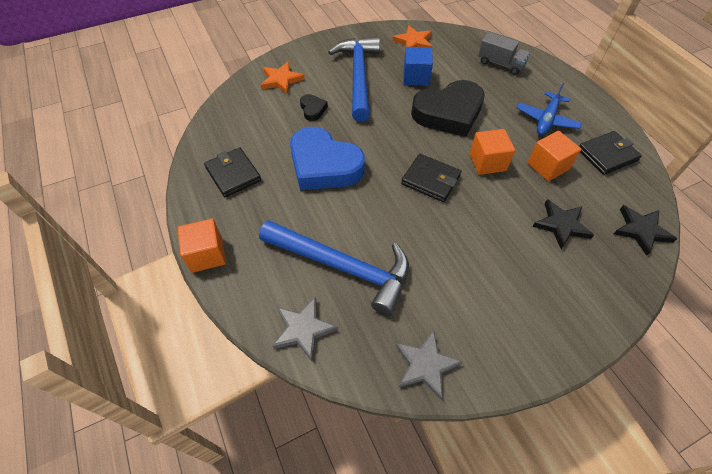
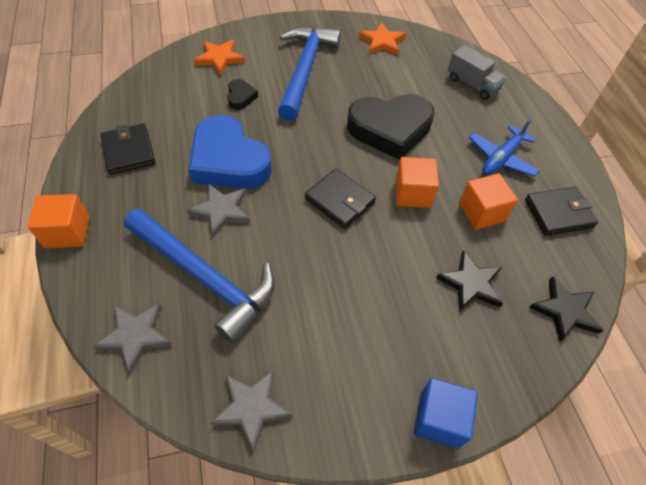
camera: 10 degrees right, 0 degrees up
(334, 208) = (221, 211): none -> grey star
(416, 77) = (369, 82): blue cube -> blue cube (439, 419)

